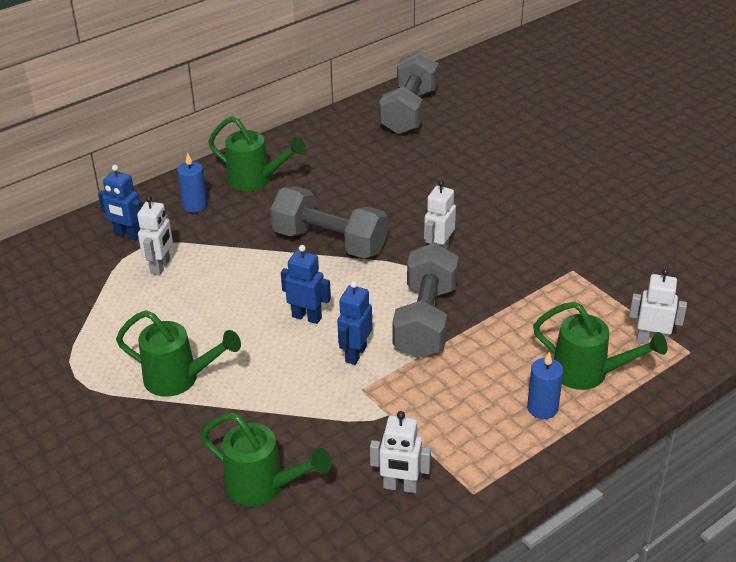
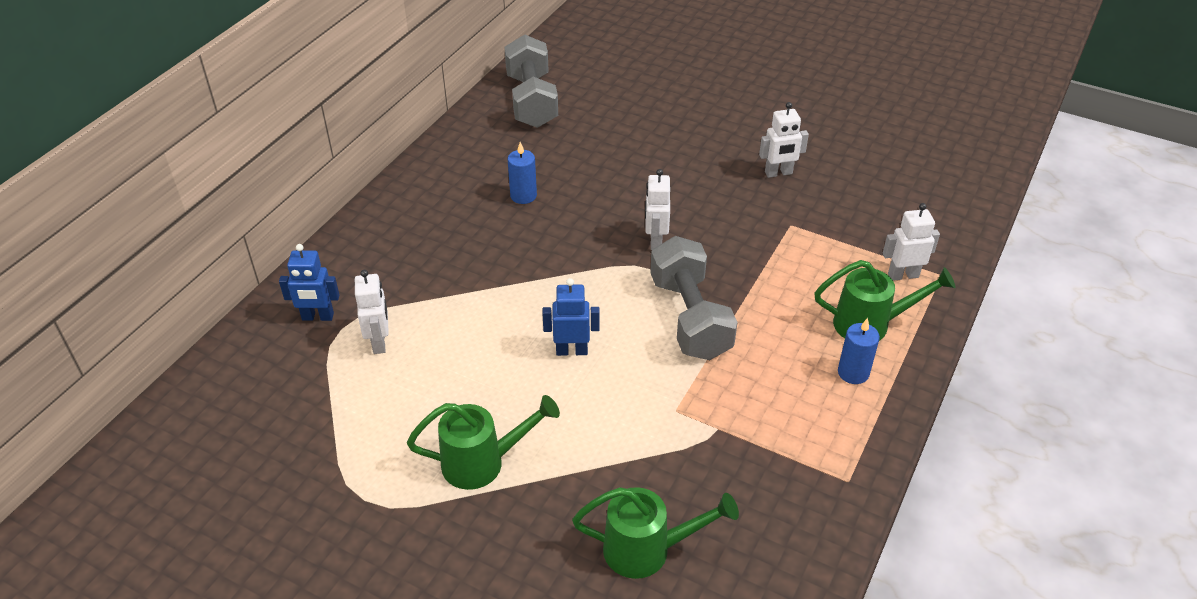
camera: 25 degrees left, 5 degrees up
(195, 205) = (372, 262): blue candle -> blue candle (523, 196)
(255, 180) = (420, 216): green watering can -> none
(330, 242) = (542, 262): grey dumbbell -> none
(355, 354) = (645, 375): blue robot -> none
(400, 487) = (778, 500): white robot -> white robot (778, 173)

